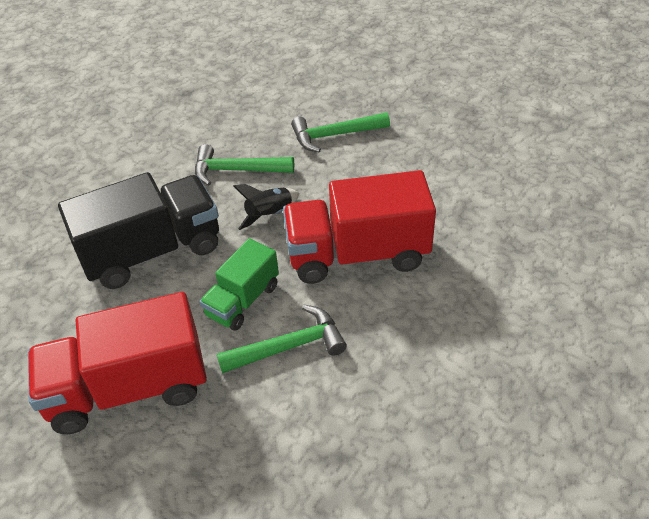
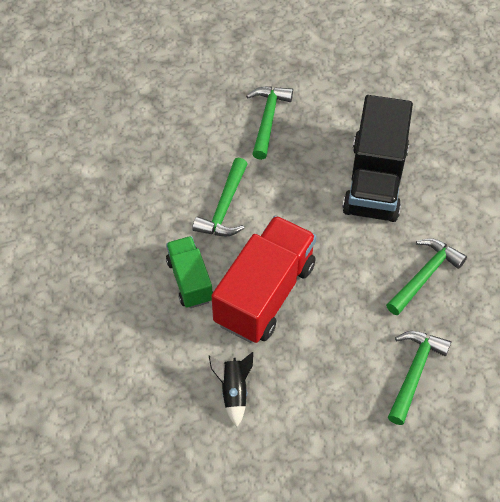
camera: 125 degrees right, 10 degrees up
(128, 388) = (267, 120): red truck -> green hammer
(243, 300) = (284, 205): green truck -> green truck (190, 280)
(269, 215) = (353, 266): black rocket -> black rocket (233, 391)

